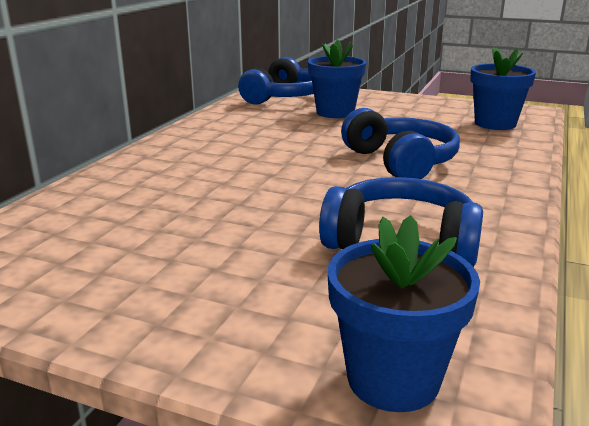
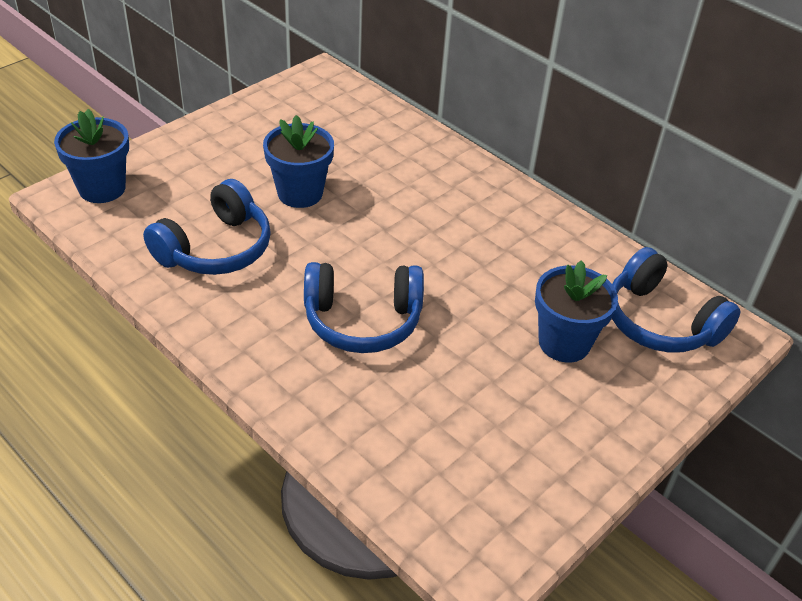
camera: 110 degrees right, 20 degrees up
(495, 124) = (441, 480): blue flower pot -> blue flower pot (300, 193)

